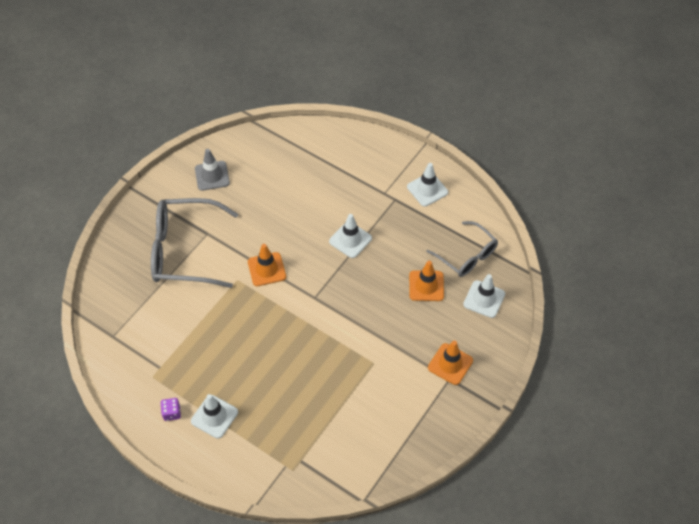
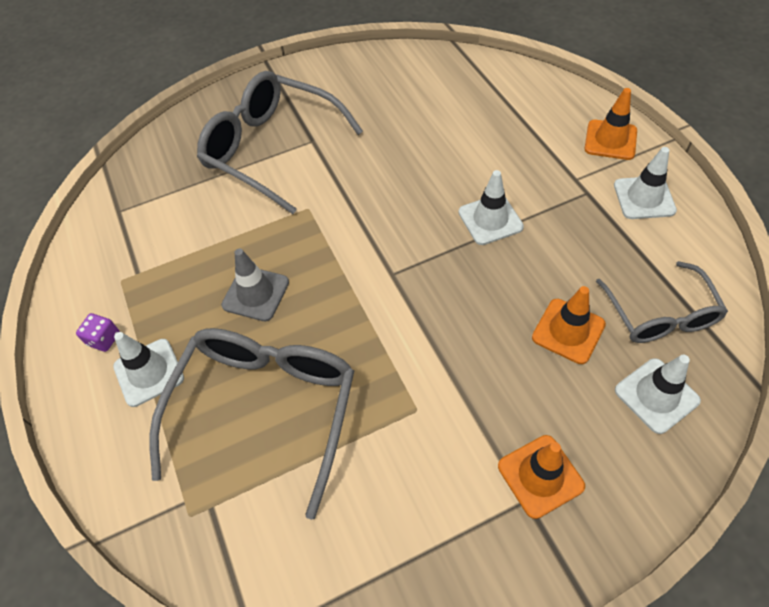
camera: 35 degrees right, 0 degrees up
(212, 176) = (364, 81): grey traffic cone -> grey traffic cone (256, 294)
(266, 269) = (353, 211): orange traffic cone -> orange traffic cone (610, 140)
(295, 402) = (265, 410): none -> grey glasses

